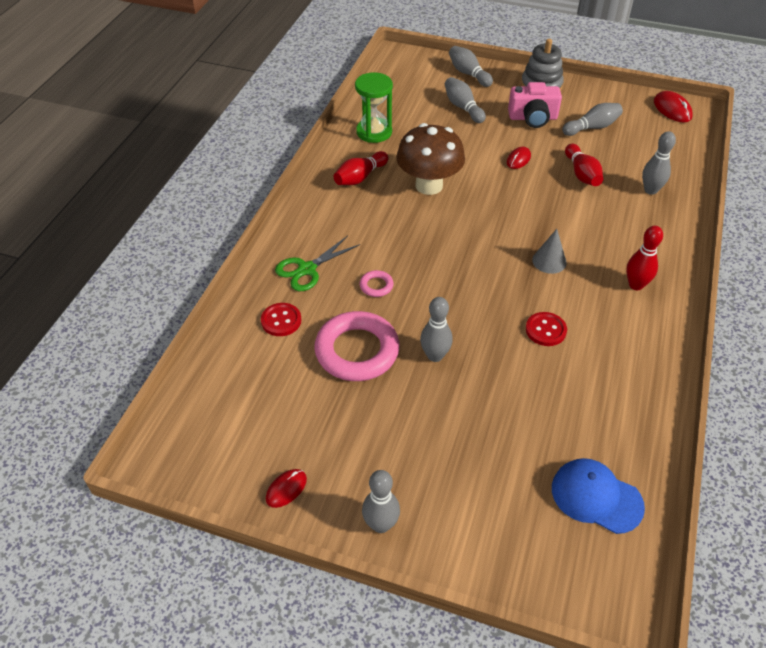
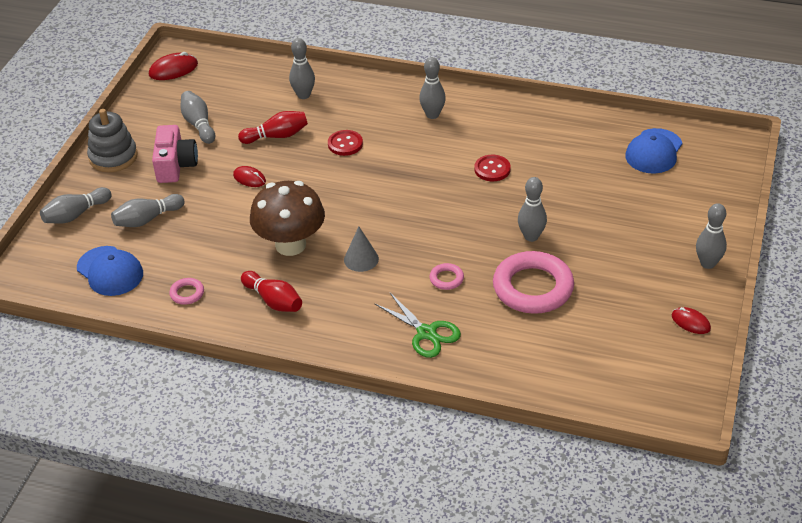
camera: 90 degrees left, 5 degrees down
(281, 321) = (501, 346): red button -> red button (345, 144)
(374, 132) = (187, 293): green hourglass -> pink ring
(402, 94) = (110, 271): none -> blue cap
(549, 261) = (405, 163): grey cone -> grey cone (361, 259)
(636, 285) = (432, 115): red bowling pin -> grey bowling pin

